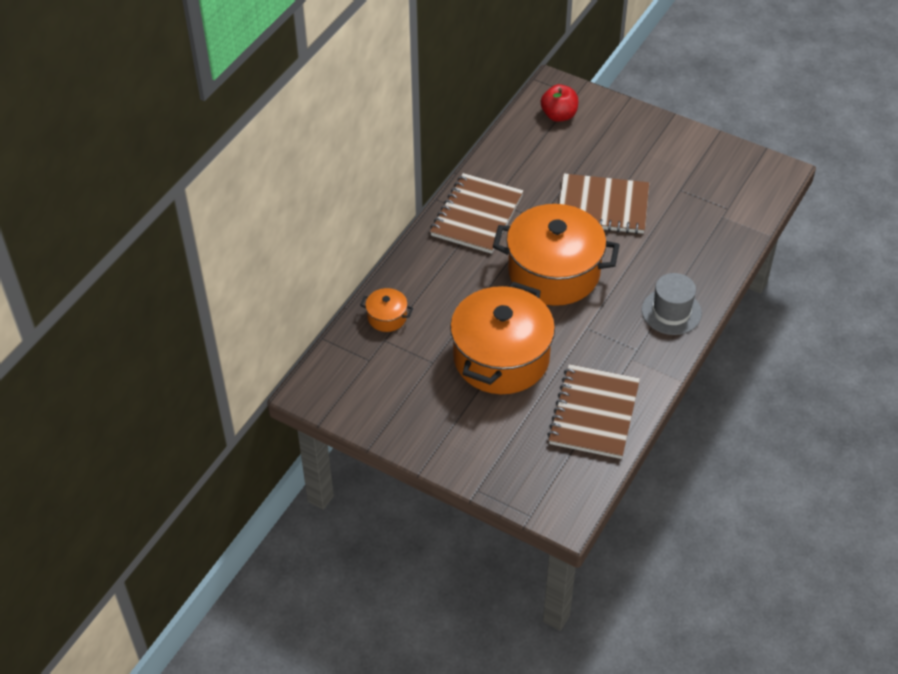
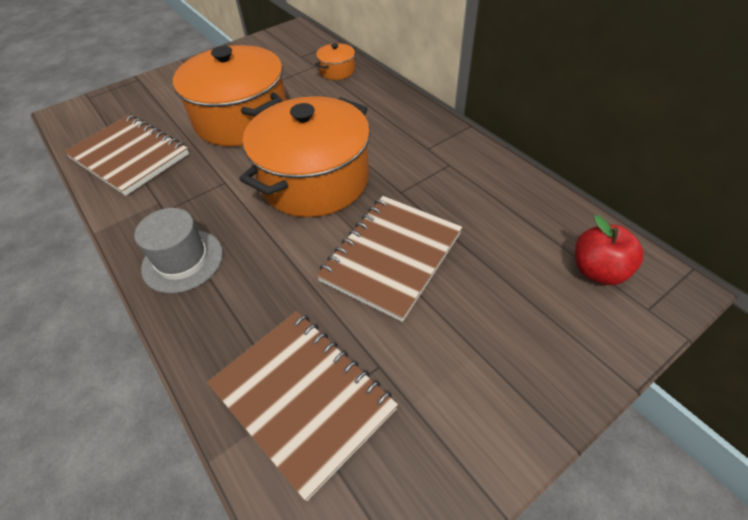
camera: 115 degrees right, 0 degrees up
(476, 216) = (431, 146): brown notebook -> brown notebook (302, 398)

